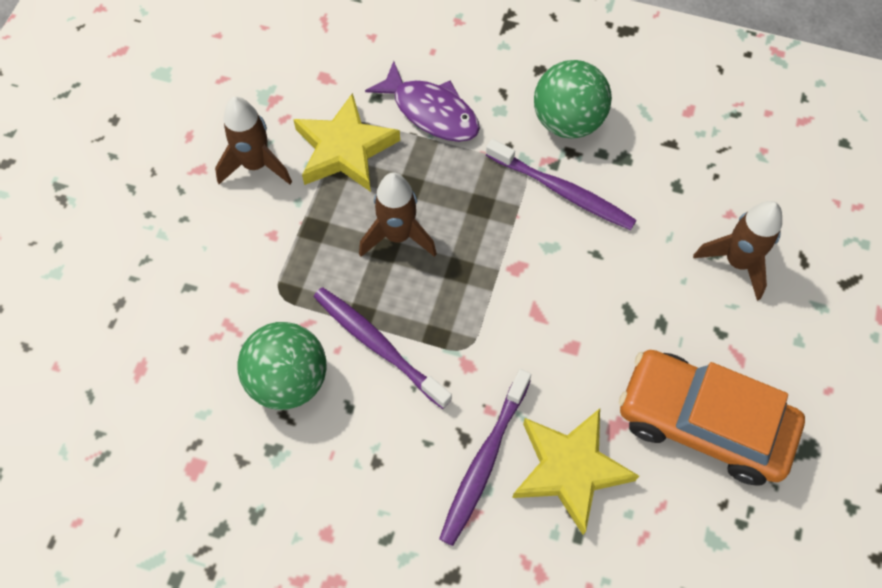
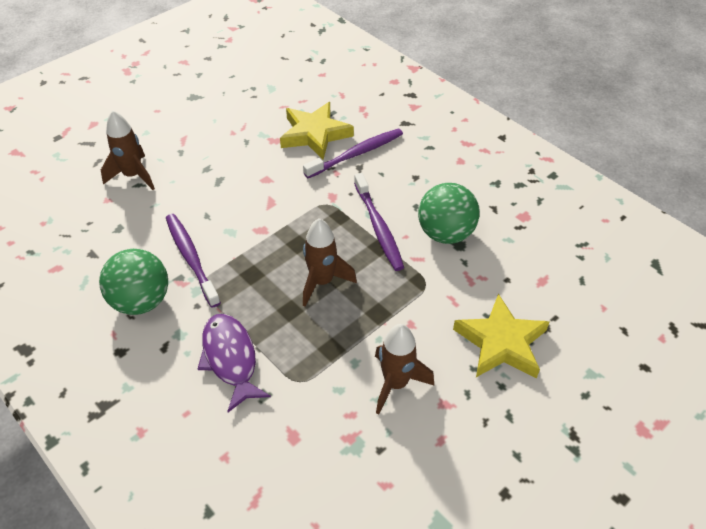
camera: 150 degrees left, 15 degrees down
(344, 149) = (318, 362): yellow star -> yellow star (501, 343)
(703, 423) = (231, 123): orange car -> none

